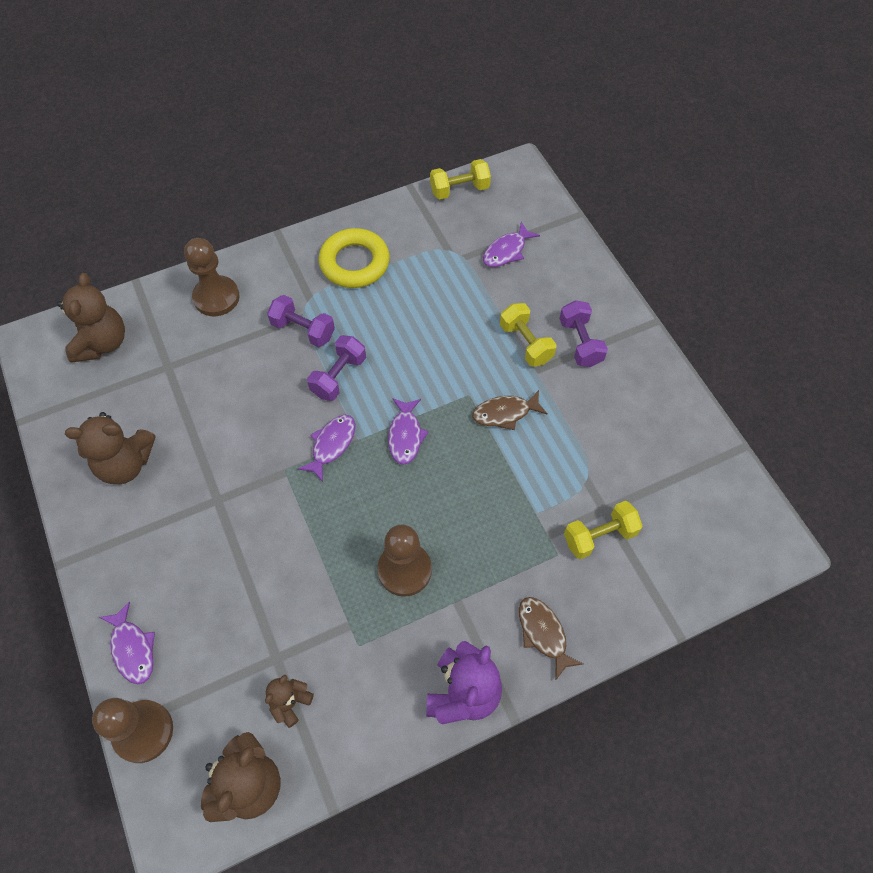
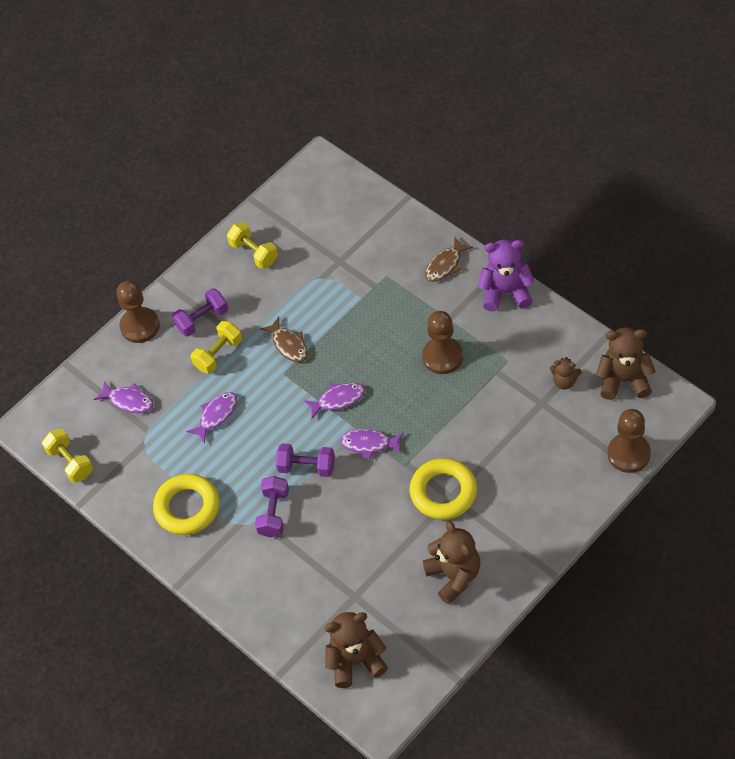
camera: 105 degrees left, 5 degrees down
(133, 649) = (583, 490): purple fish -> purple fish (216, 415)
(216, 297) = (269, 597): brown pawn -> brown pawn (140, 326)
(227, 495) = (443, 492): none -> yellow ring
(599, 536) = (361, 257): yellow dumbbell -> yellow dumbbell (254, 253)

